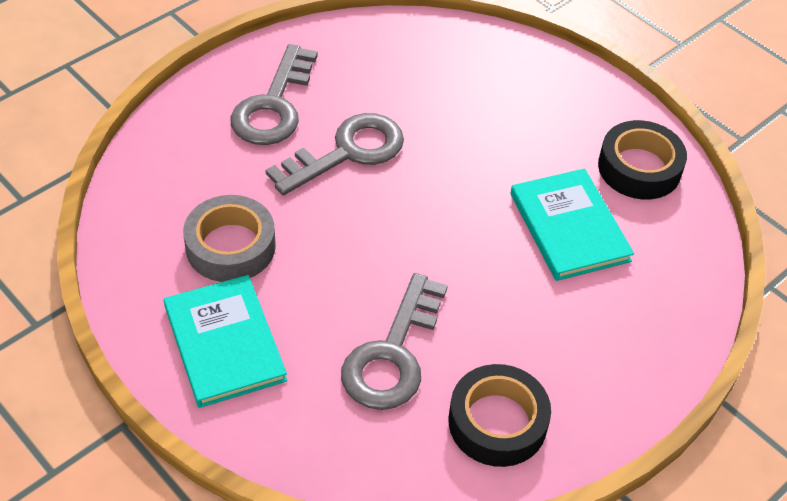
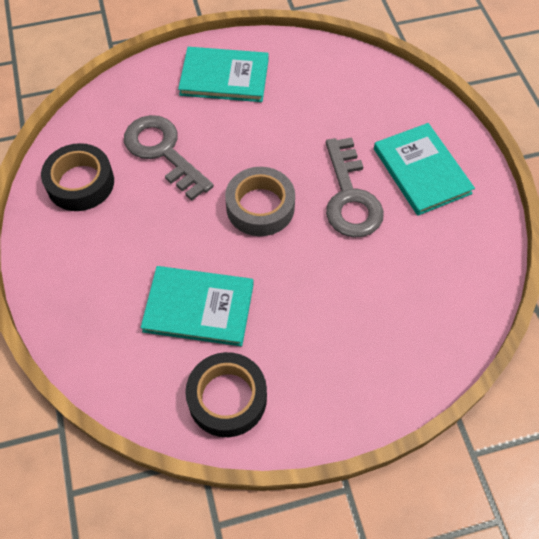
camera: 120 degrees right, 10 degrees up
(230, 246) = (297, 103): grey tape -> grey tape (260, 207)
(274, 105) = (422, 171): grey key -> turquoise book

